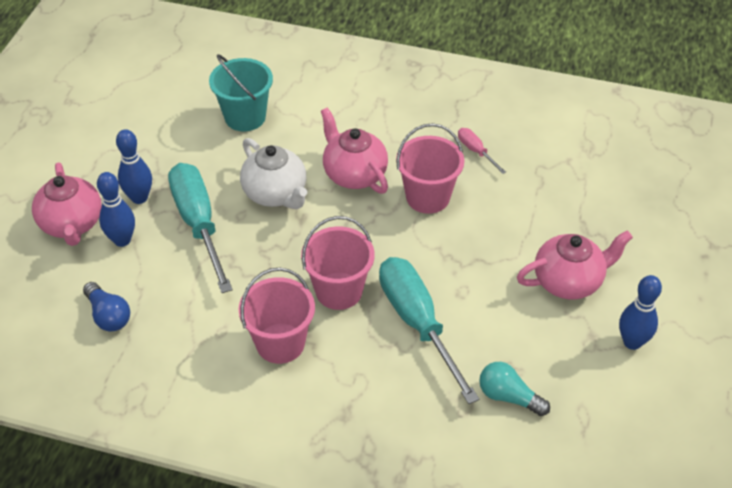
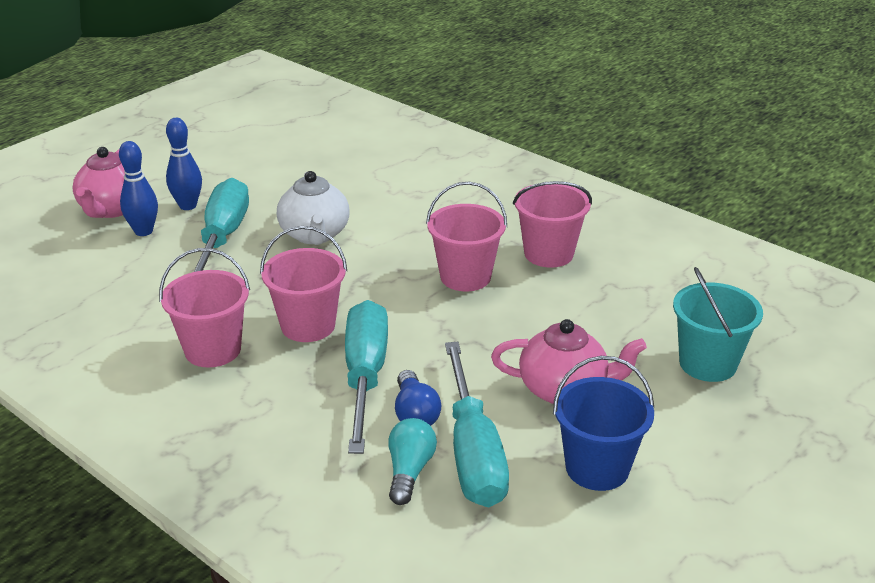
camera: 25 degrees right, 15 degrees down
(108, 315) = (78, 282): blue light bulb -> blue light bulb (415, 413)
(245, 117) = (337, 172): turquoise bucket -> turquoise bucket (707, 364)
(354, 174) = (405, 240): pink teapot -> none
(476, 151) = (548, 254): pink screwdriver -> pink bucket
(508, 397) = (409, 471): turquoise light bulb -> turquoise light bulb turned 45 degrees clockwise
(542, 362) = (473, 452): none -> turquoise screwdriver
(632, 342) = (597, 468): blue bowling pin -> blue bucket

